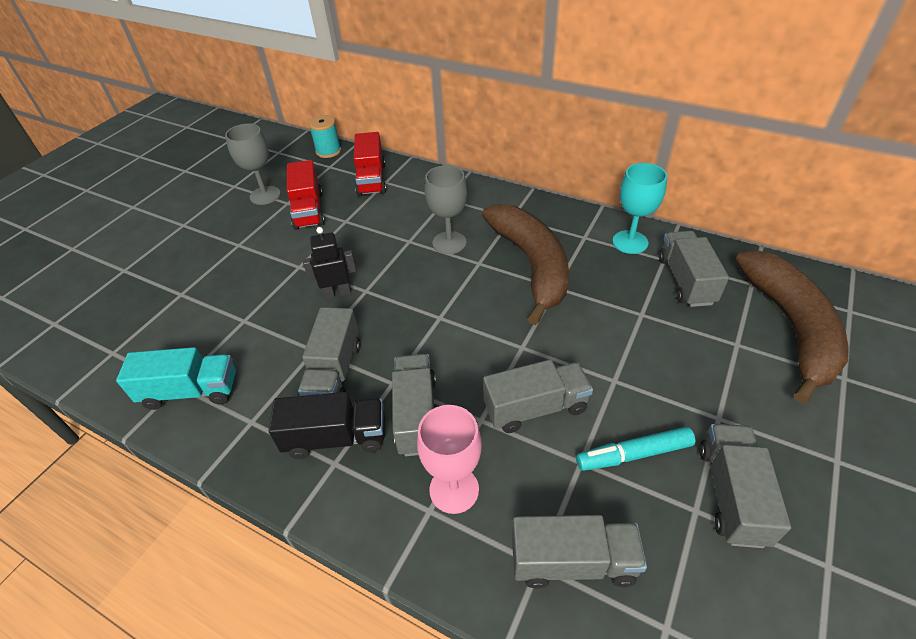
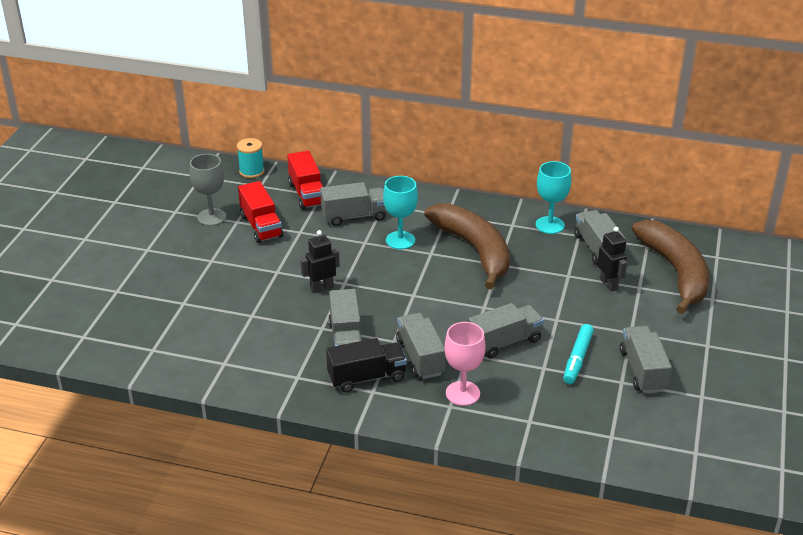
camera: 15 degrees left, 10 degrees down
(191, 391) = (238, 365): turquoise truck -> none
(449, 243) = (400, 240): grey goblet -> turquoise goblet
(573, 561) = (550, 416): grey truck -> grey truck (354, 216)
(633, 454) = (577, 359): turquoise marker -> turquoise marker turned 45 degrees counterclockwise
(695, 334) = (609, 284): none -> black robot

